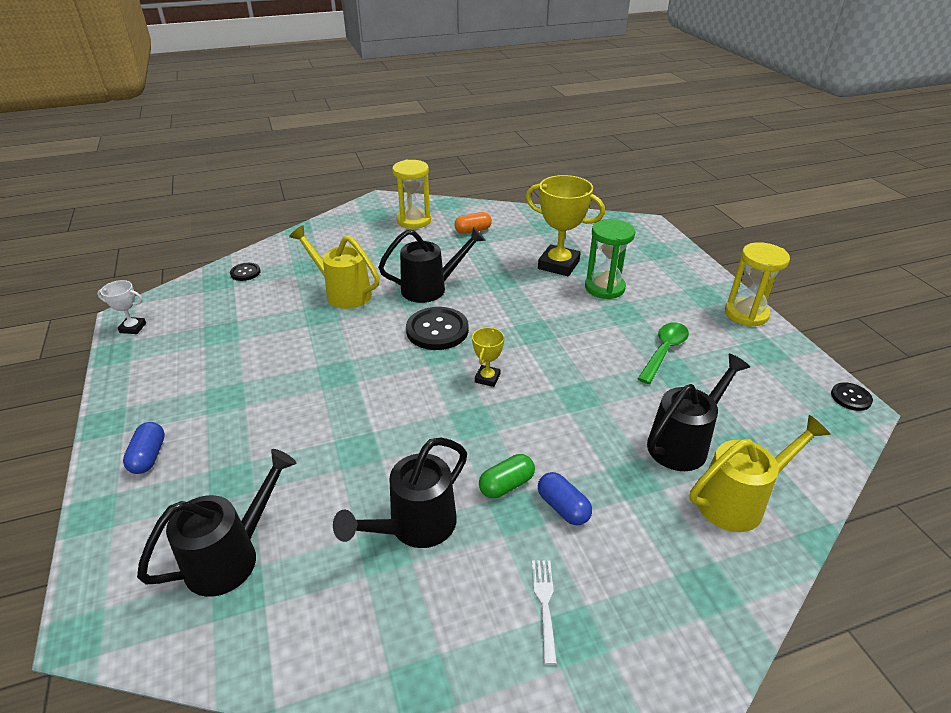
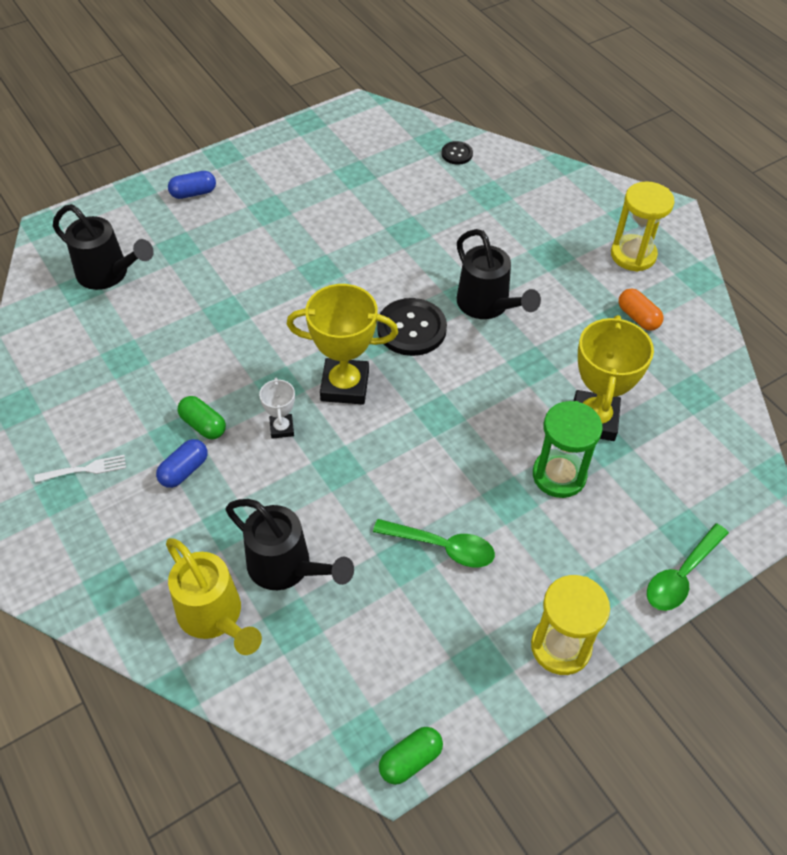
camera: 75 degrees right, 15 degrees up
(133, 328) = (342, 118): white trophy -> white trophy (282, 428)
(343, 293) = (450, 237): yellow watering can -> none
(415, 527) = (148, 372): black watering can -> none
(487, 378) = (345, 385): yellow trophy -> yellow trophy, size x2.01
(688, 259) = (681, 575): none -> green spoon
(850, 397) = (410, 760): black button -> green capsule

